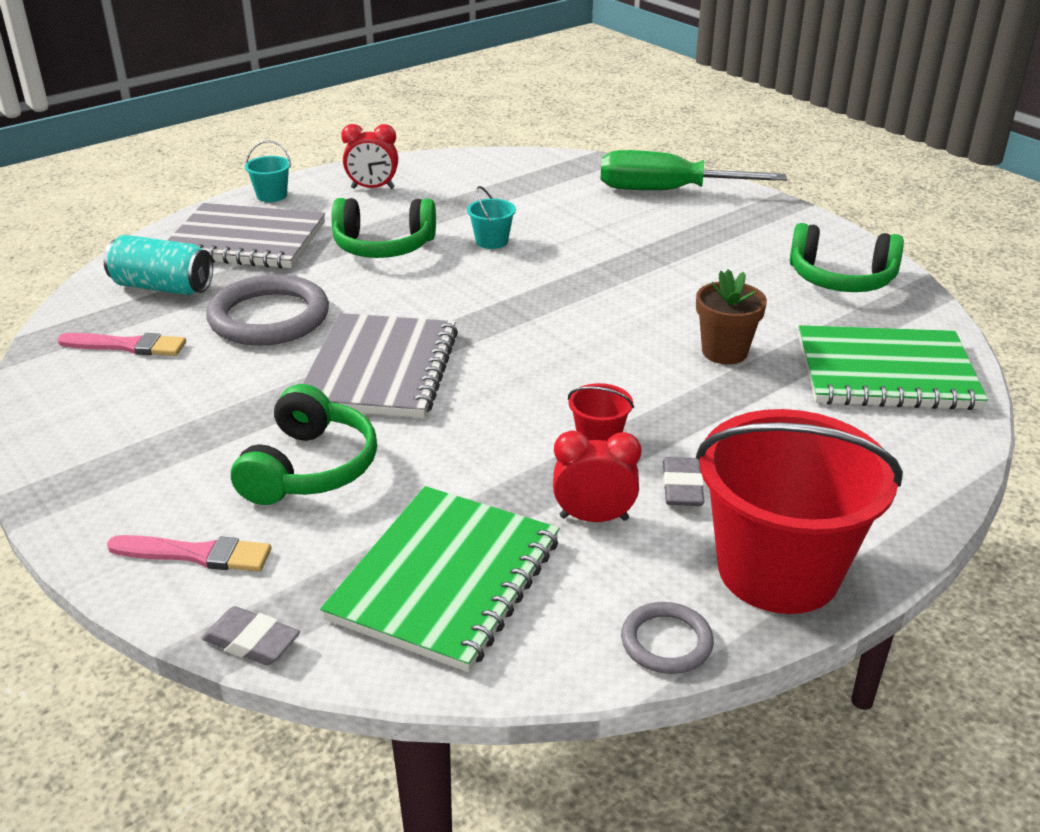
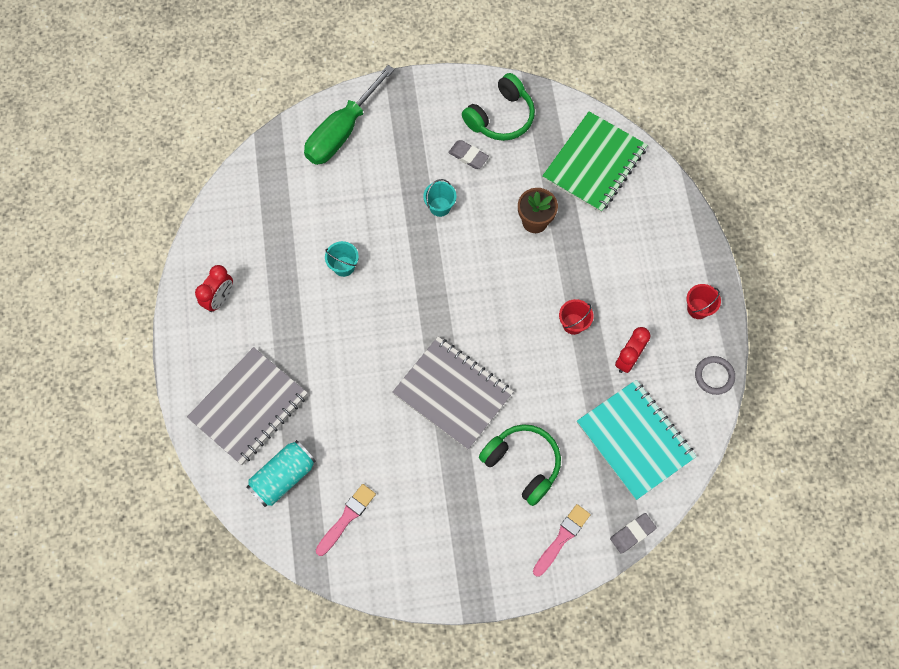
camera: 60 degrees left, 35 degrees up
(269, 317) = (360, 429): grey ring -> none
(272, 195) = (188, 366): turquoise bucket -> turquoise bucket (440, 206)
(383, 246) = (310, 330): green headphones -> none
(446, 579) = (635, 440): green notebook -> turquoise notebook
(682, 487) = (627, 310): grey eraser -> grey eraser (468, 156)
(778, 570) = (698, 308): red bucket -> red bucket, size x0.40

